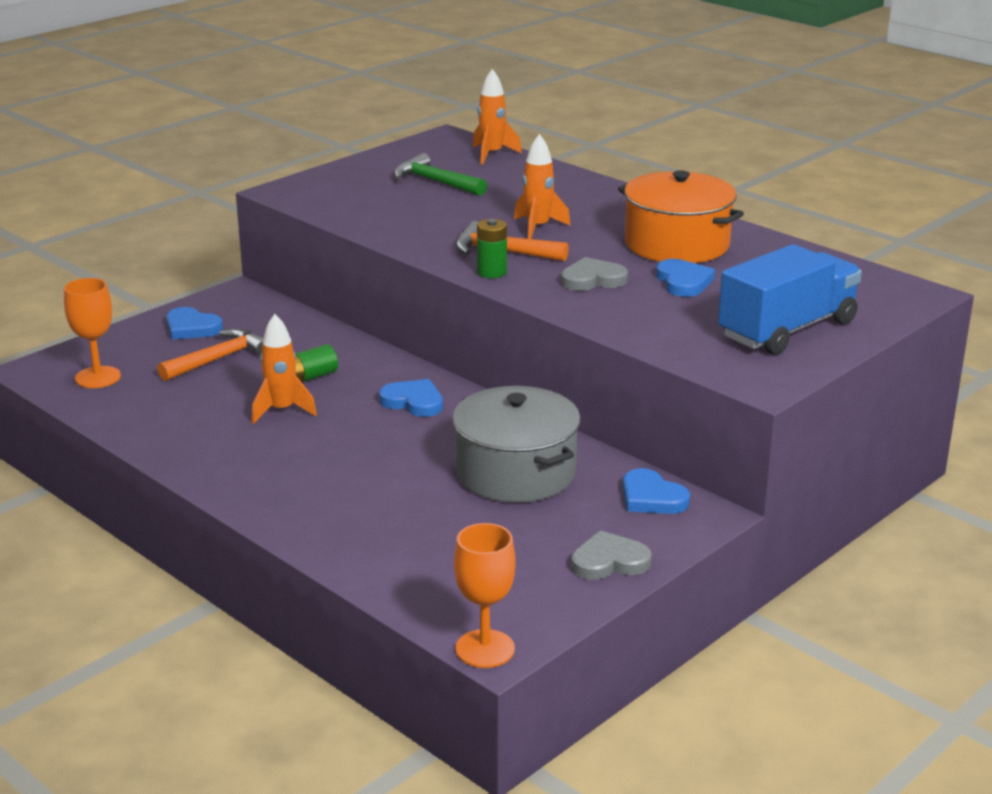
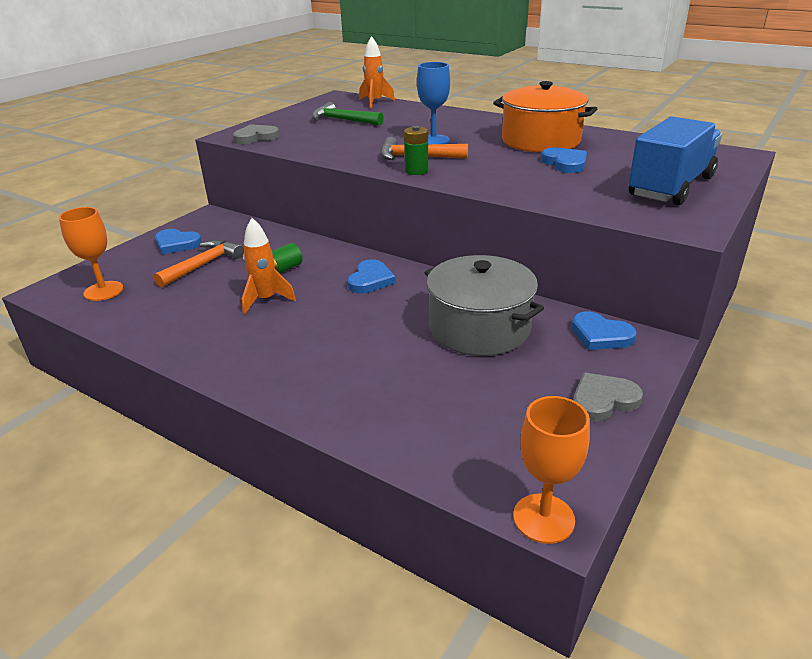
camera: 10 degrees left, 5 degrees up
(413, 402) = (370, 280): blue heart -> blue heart turned 90 degrees clockwise
(538, 228) = (433, 140): orange rocket -> blue goblet
(592, 279) = (496, 168): grey heart -> grey heart (256, 137)

